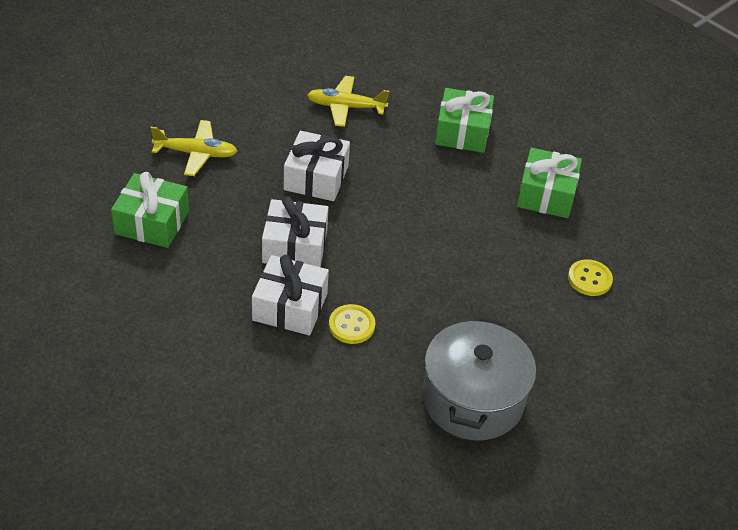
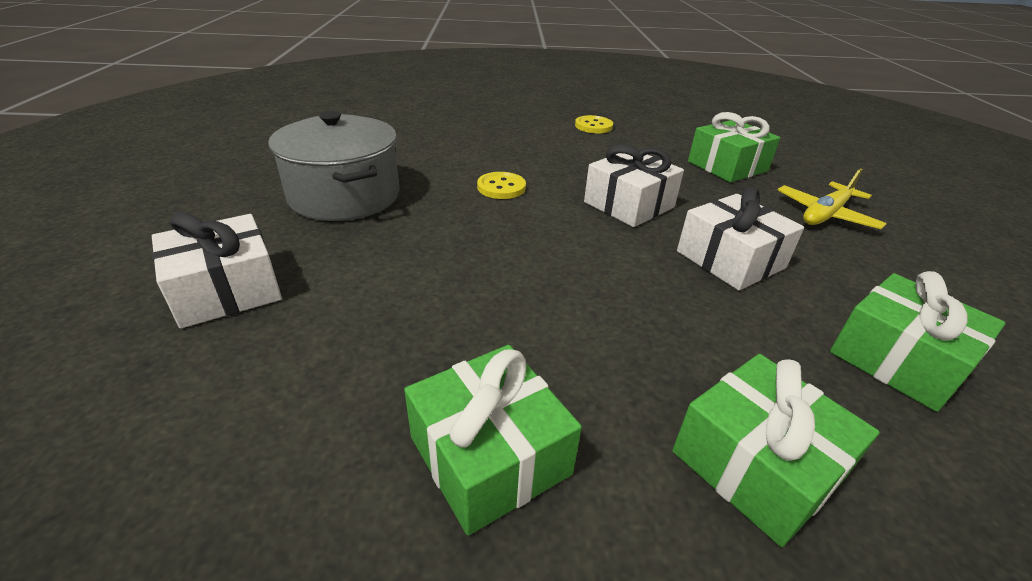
camera: 135 degrees right, 10 degrees down
(290, 307) = (559, 175): white gift -> white gift (226, 290)
(345, 107) = (898, 359): yellow plane -> green gift
(589, 279) = (299, 361): yellow button -> yellow button (593, 126)

